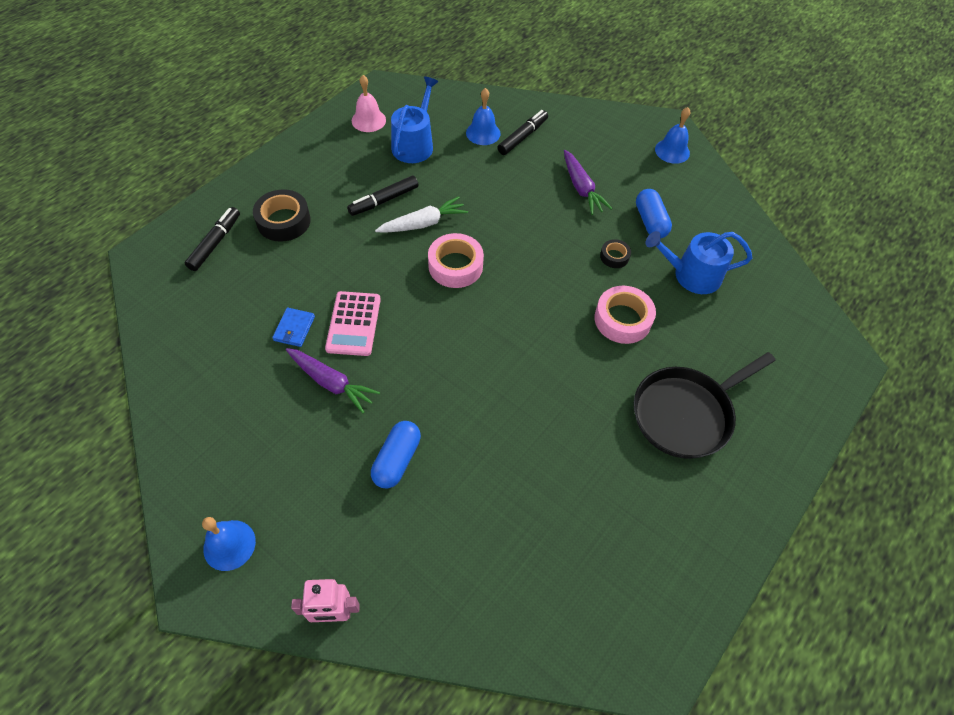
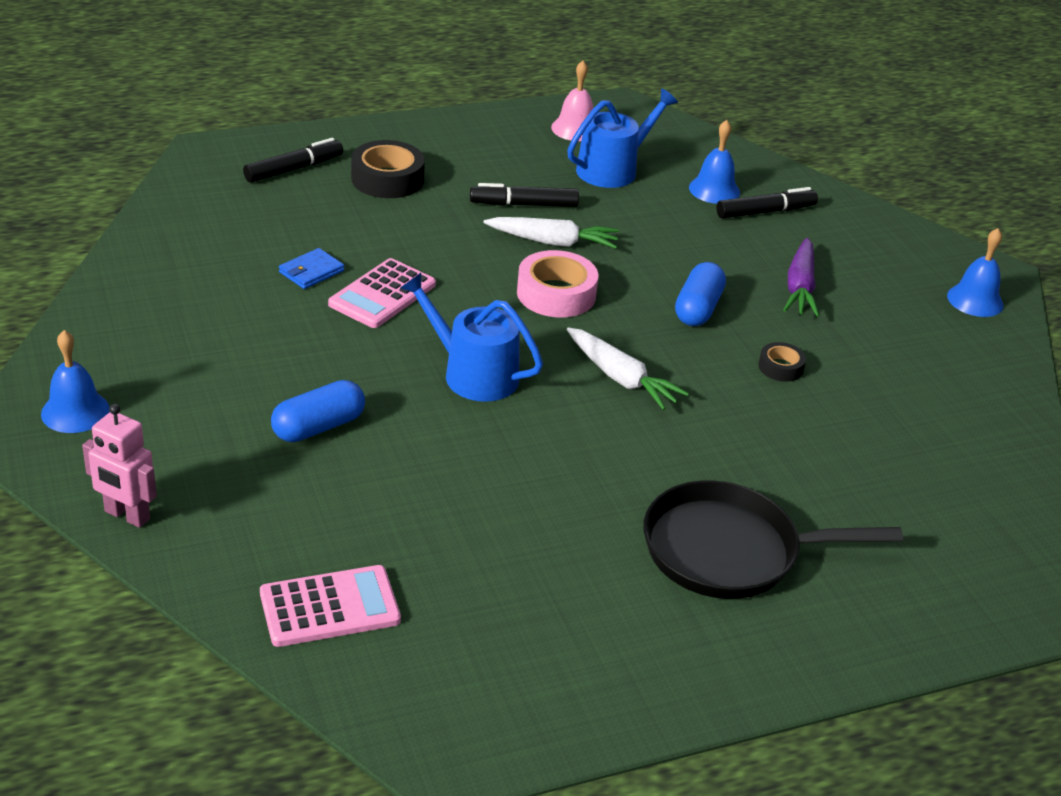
camera: 30 degrees right, 20 degrees down
(331, 382) = (308, 332): purple carrot -> none
(512, 604) = (330, 607): none -> pink calculator
(539, 314) = (621, 378): none -> white carrot
(622, 319) = (731, 429): pink tape -> none
(650, 221) = (868, 355): blue capsule -> blue capsule (698, 309)
(691, 275) = (877, 428): blue watering can -> blue watering can (473, 374)

